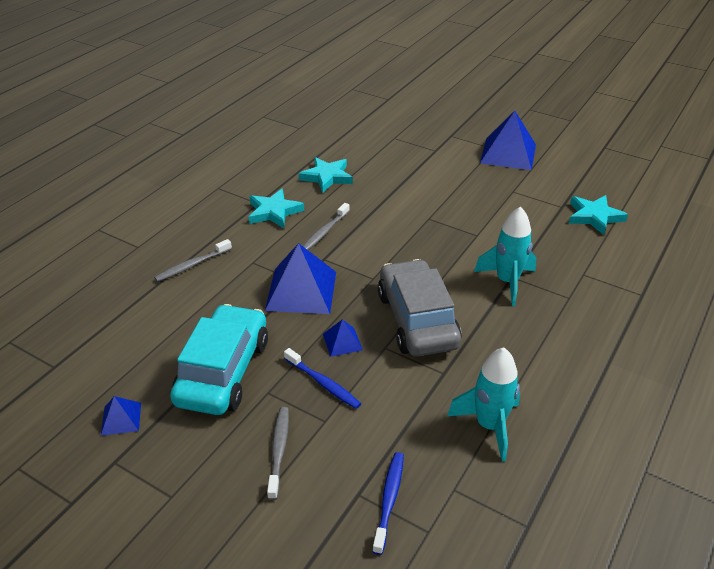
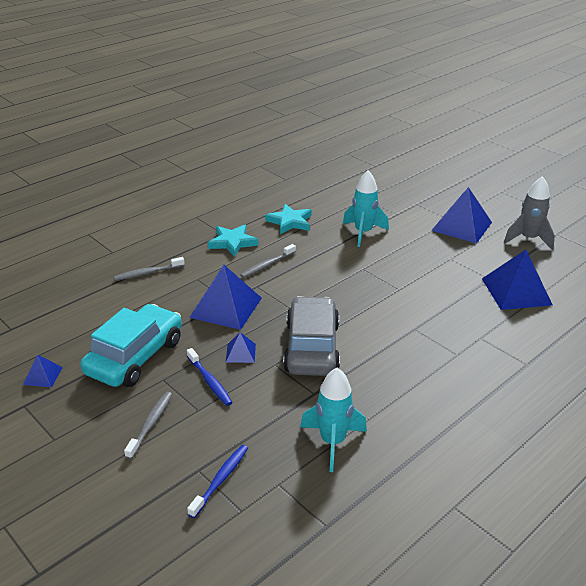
camera: 15 degrees right, 5 degrees down
(507, 282) = (406, 331): turquoise rocket -> turquoise rocket (363, 233)
(579, 157) = (528, 239): none -> grey rocket
(594, 217) = (516, 291): turquoise star -> blue pyramid

